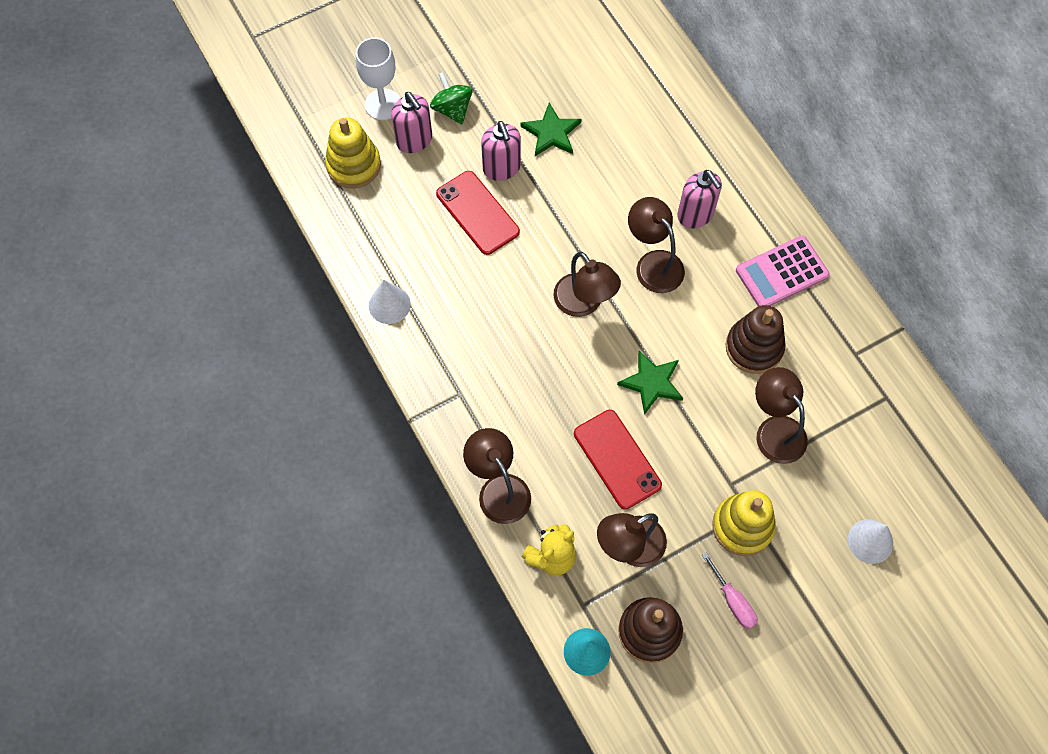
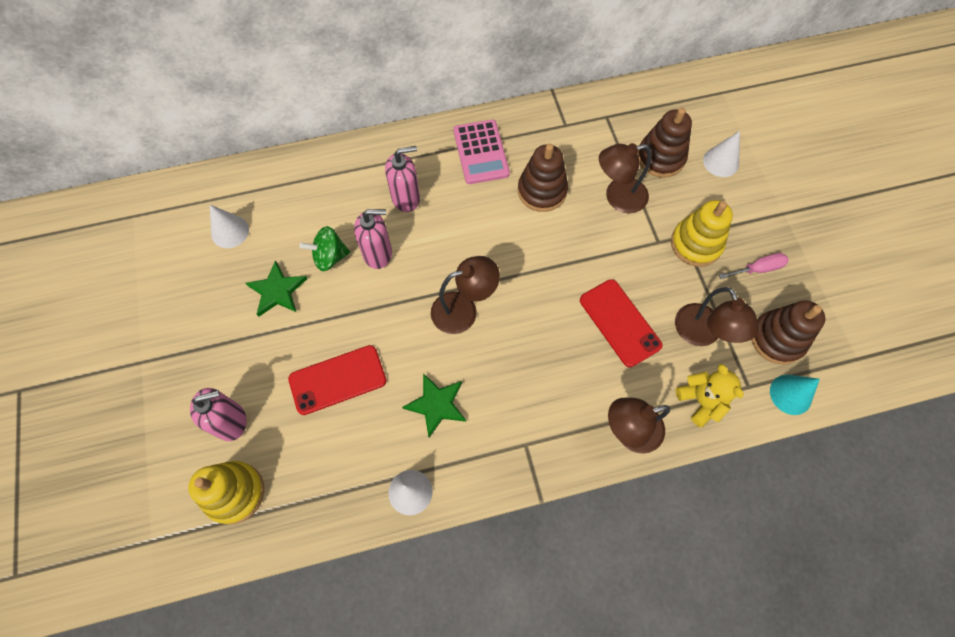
camera: 75 degrees left, 0 degrees up
(383, 104) = (174, 444): white goblet -> none
(452, 109) = (211, 375): green spinning top -> green spinning top (330, 257)
(502, 168) = (297, 345): pink soap dispenser -> pink soap dispenser (378, 253)
(601, 70) = (230, 231): none -> white cone
(617, 459) = (619, 323): red phone -> red phone turned 75 degrees clockwise
(651, 383) = (554, 275): green star -> green star (436, 405)
(653, 263) = (442, 243): brown lamp -> none
(849, 469) = (660, 158): none -> brown stacking toy

